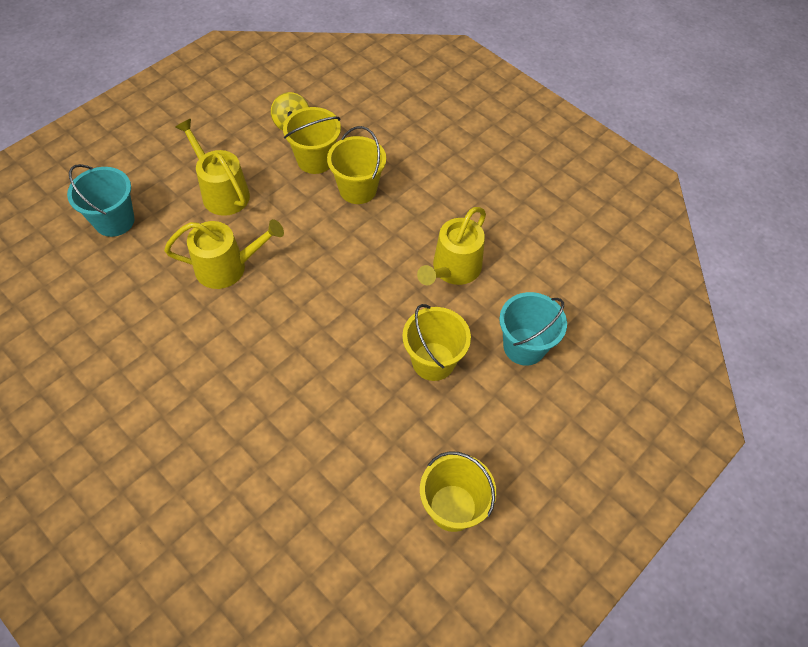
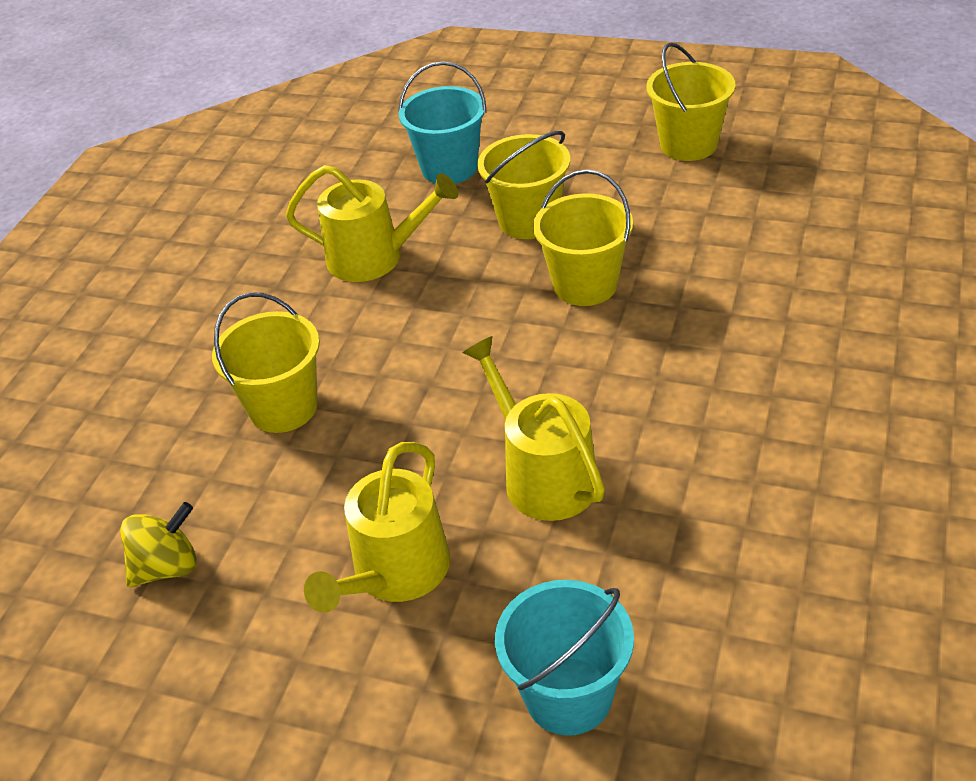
camera: 110 degrees left, 15 degrees down
(315, 160) = (244, 489): yellow bucket -> yellow bucket (585, 285)

